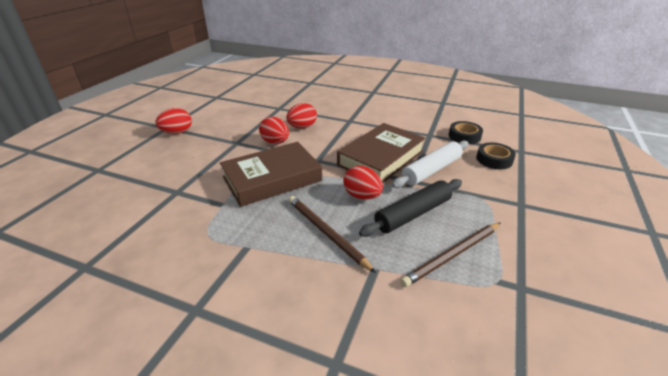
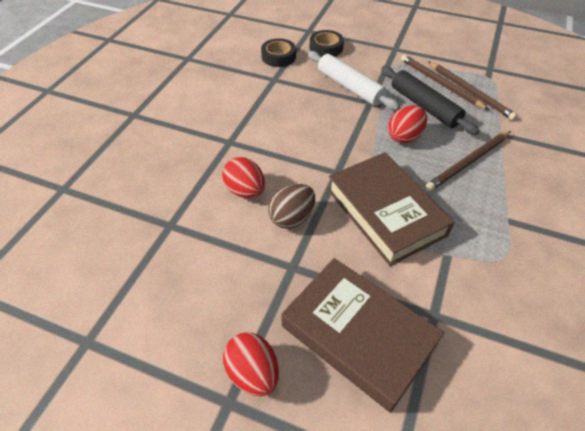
camera: 90 degrees left, 15 degrees up
(275, 142) = (292, 218): red egg -> brown egg
(381, 158) = (329, 119): brown book -> brown book (358, 335)
(461, 231) = (440, 83): none -> brown pencil

